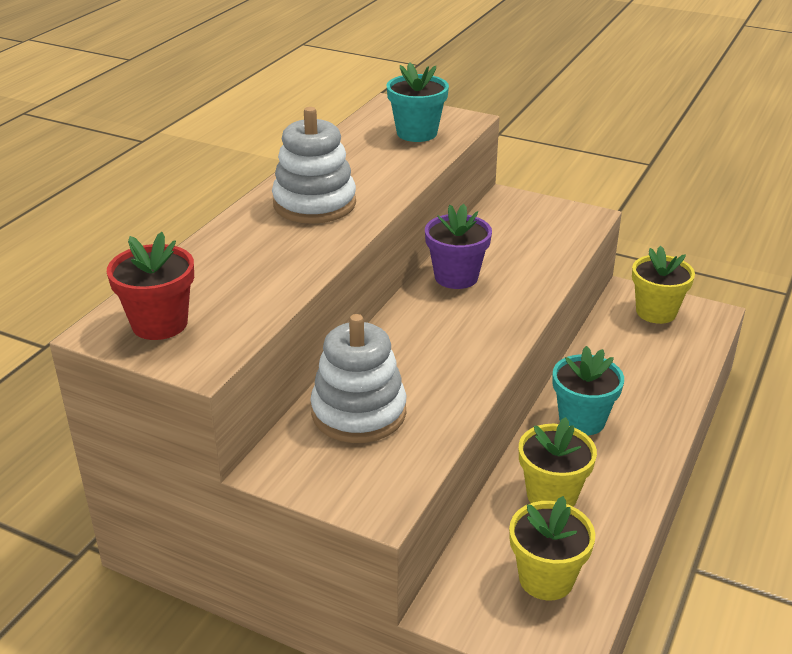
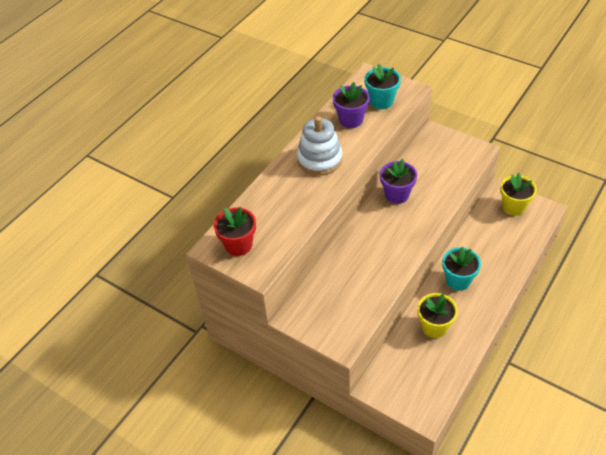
camera: 10 degrees right, 15 degrees up
(359, 412) = (336, 286): white stacking toy -> none
(366, 155) = (351, 120): none -> purple flower pot
(546, 579) = (424, 375): yellow flower pot -> none

